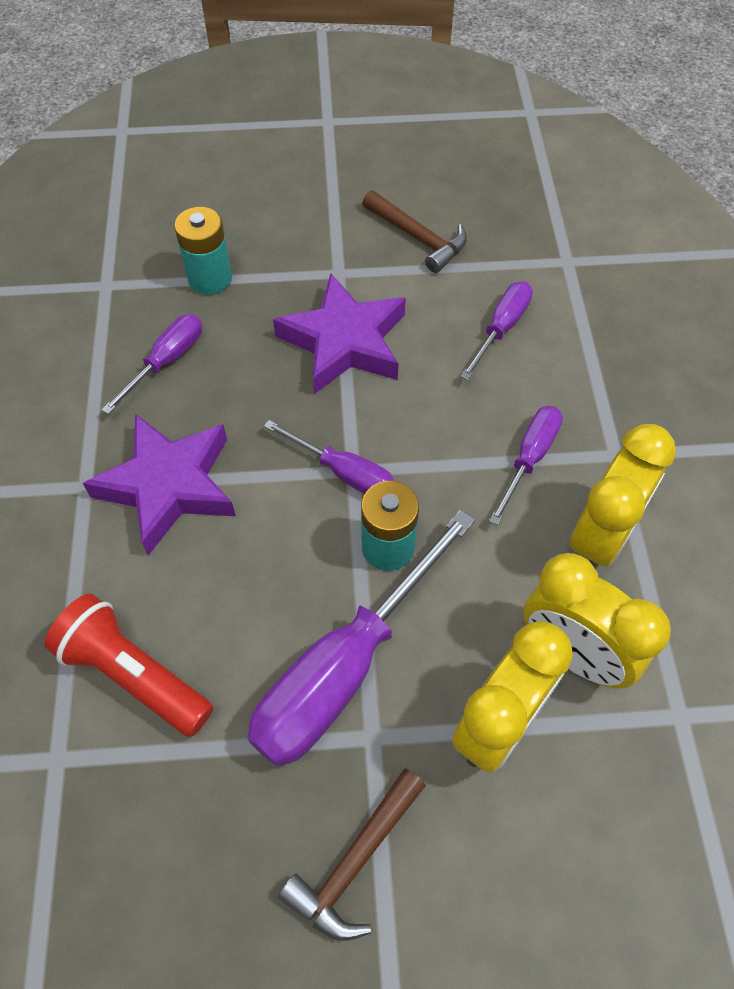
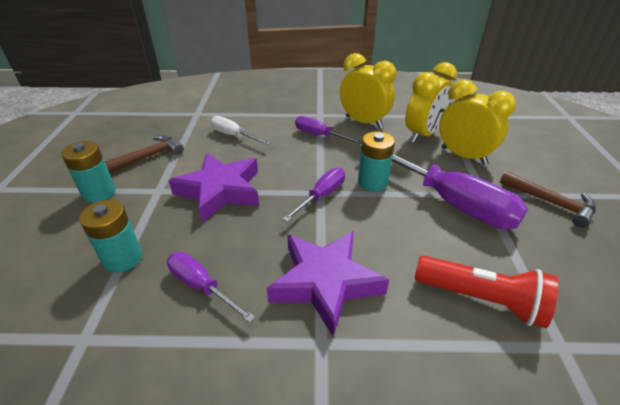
camera: 85 degrees left, 20 degrees down
(133, 674) = (482, 300): red flashlight -> red flashlight turned 105 degrees counterclockwise
(327, 215) = (99, 193): none -> turquoise battery
(501, 328) = (234, 136): purple screwdriver -> white screwdriver

